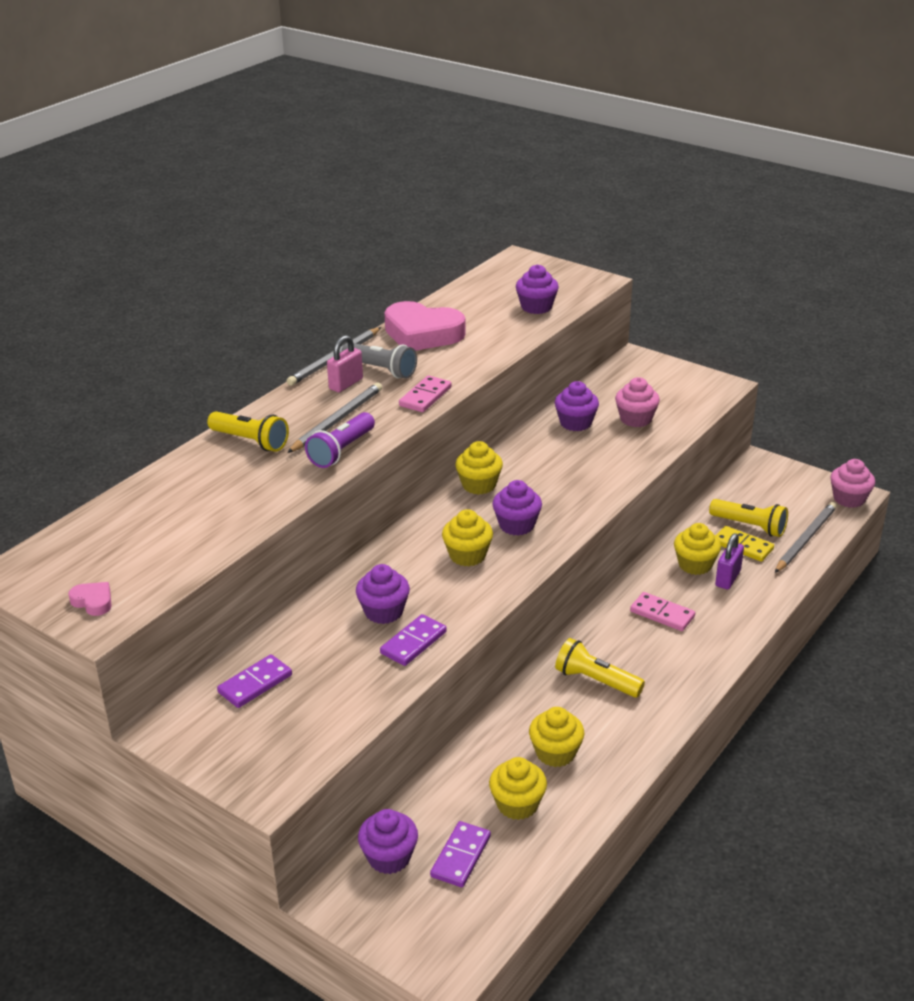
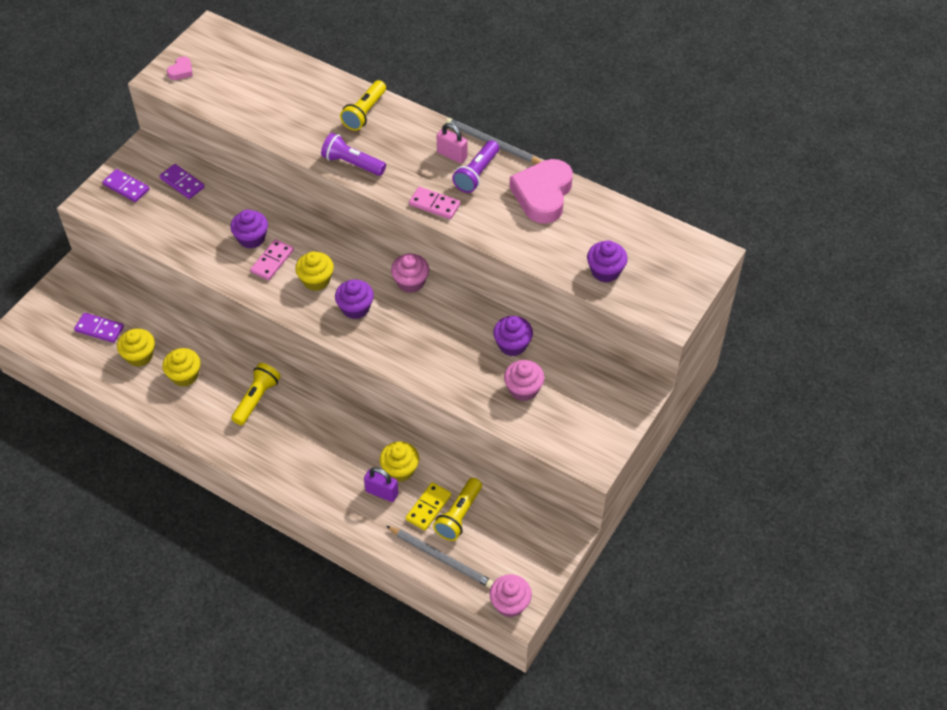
camera: 85 degrees right, 20 degrees up
(337, 420) = (396, 156): grey pencil -> none
(381, 370) = (476, 174): grey flashlight -> purple flashlight
(389, 857) = (102, 294): purple cupcake -> none
(413, 642) = (218, 257): purple domino -> purple domino (126, 187)
(479, 485) = (410, 282): yellow cupcake -> pink cupcake
(662, 614) = (334, 443): pink domino -> pink domino (272, 261)

